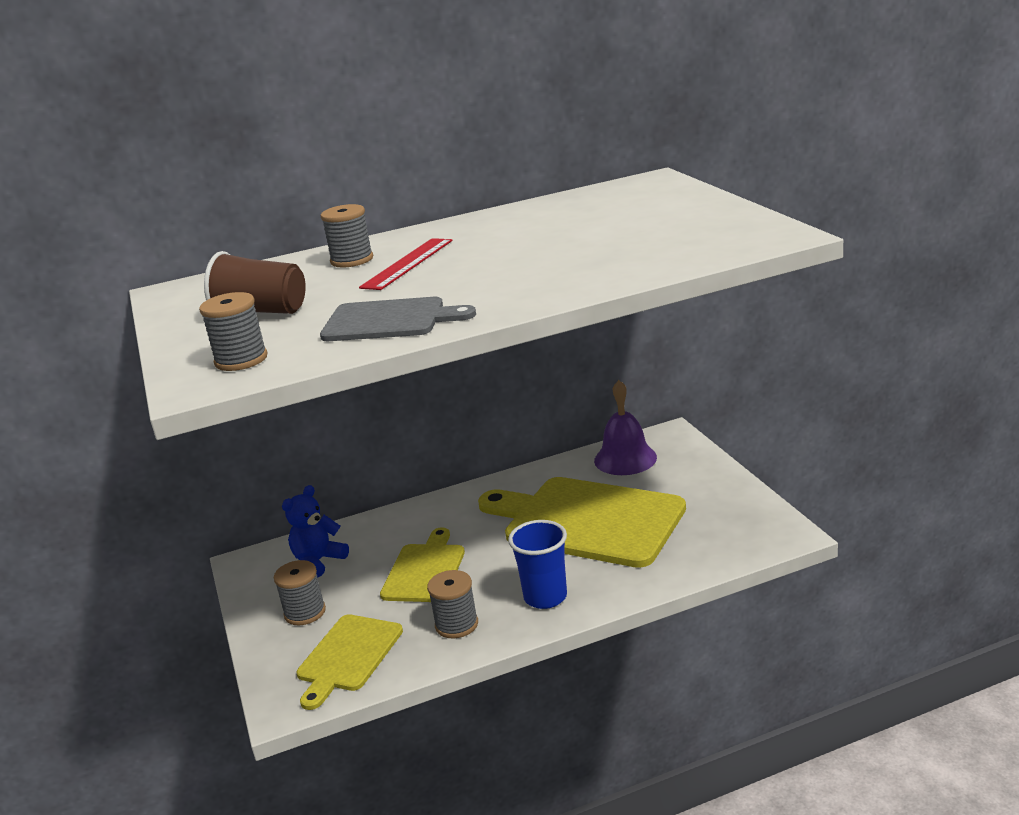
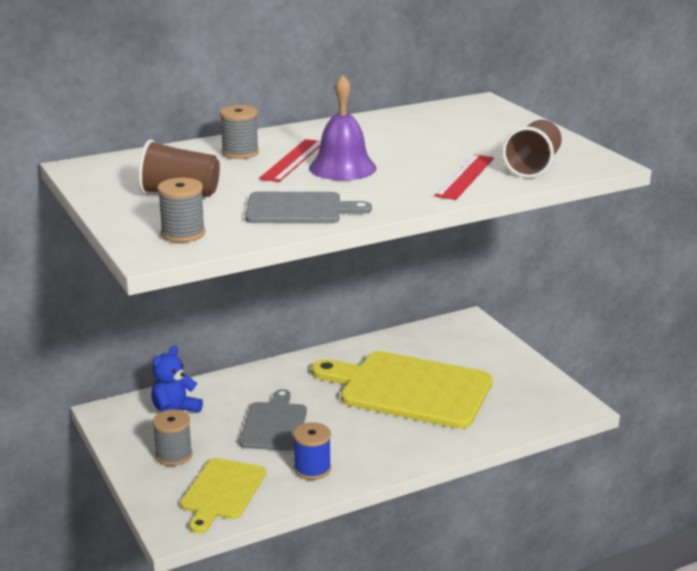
camera: 10 degrees left, 0 degrees up
(425, 570) = (274, 424): yellow cutting board -> grey cutting board
(456, 624) = (312, 469): grey spool -> blue spool
(545, 597) = (384, 449): blue cup -> none
(604, 266) = (465, 177): none -> red ruler
(625, 459) = (433, 339): purple bell -> purple bell (342, 167)
(692, 247) = (533, 167): none -> brown cup

